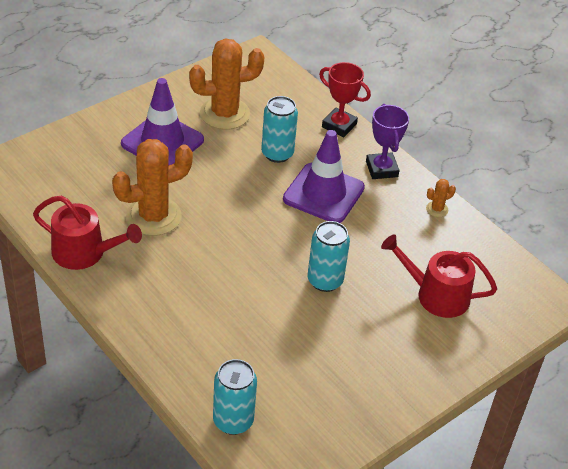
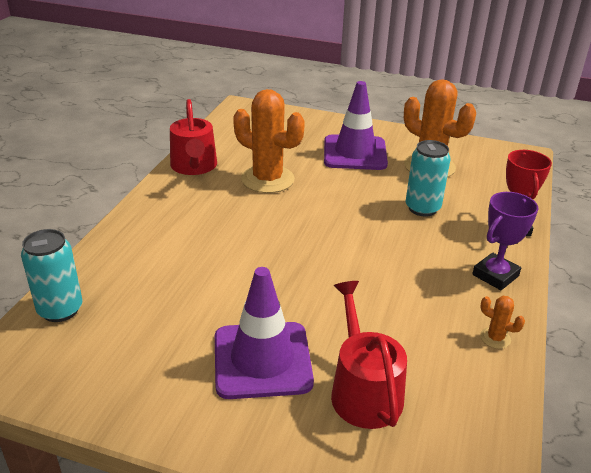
camera: 60 degrees right, 10 degrees down
(323, 193) = (410, 252): purple traffic cone -> purple traffic cone (262, 360)
(325, 281) = (295, 297): turquoise can -> none

